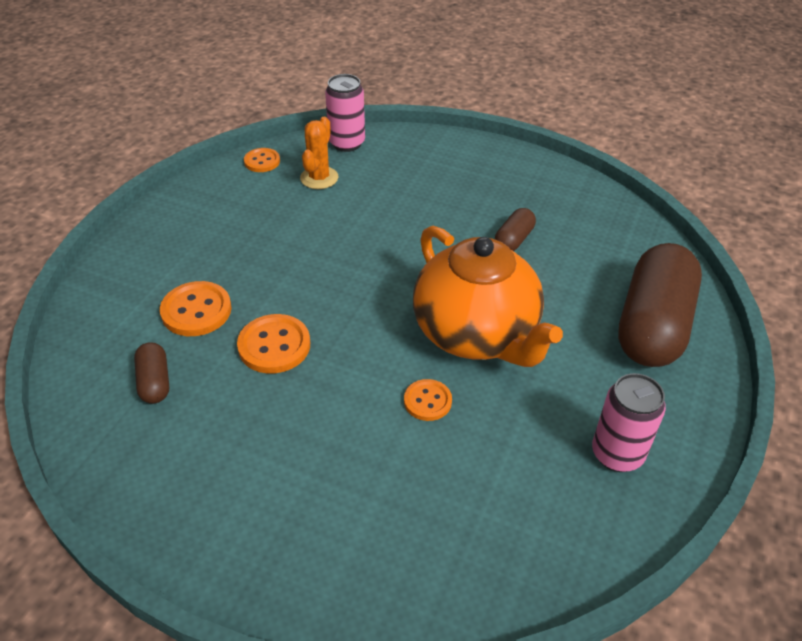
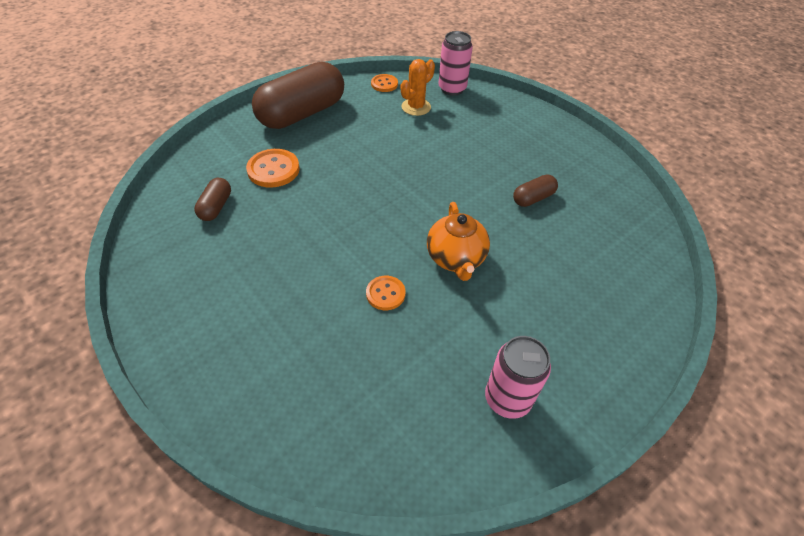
camera: 25 degrees right, 5 degrees up
(274, 346) = (306, 212): orange button -> none
(476, 334) = (455, 259): orange teapot -> orange teapot, size x0.58
(653, 326) = (608, 308): brown capsule -> brown capsule (302, 114)

